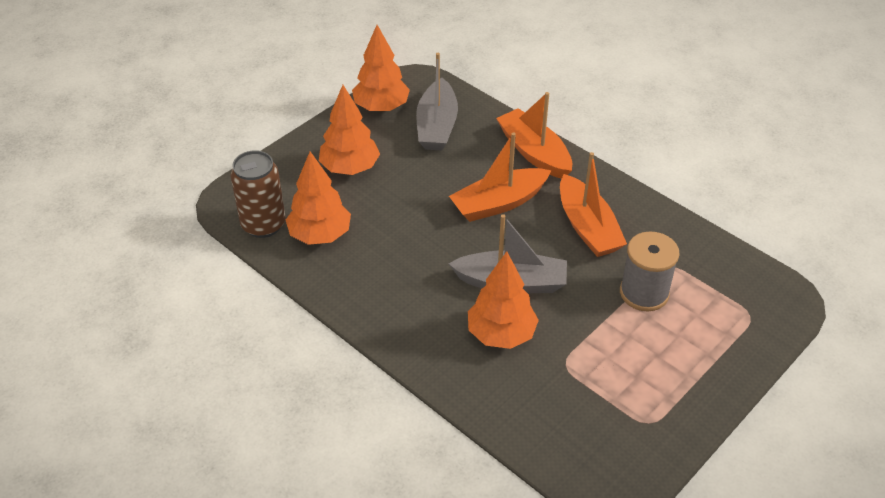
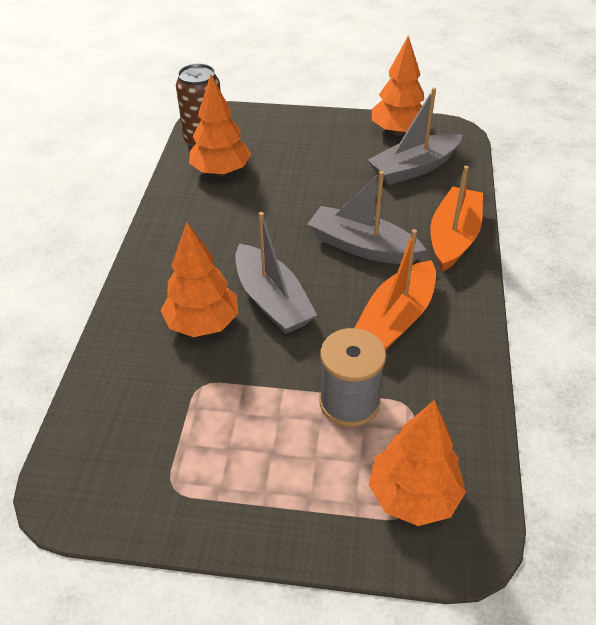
camera: 55 degrees right, 0 degrees up
(350, 168) = (309, 150): orange tree -> orange tree (413, 496)
(499, 203) = (362, 247): orange boat -> grey boat

